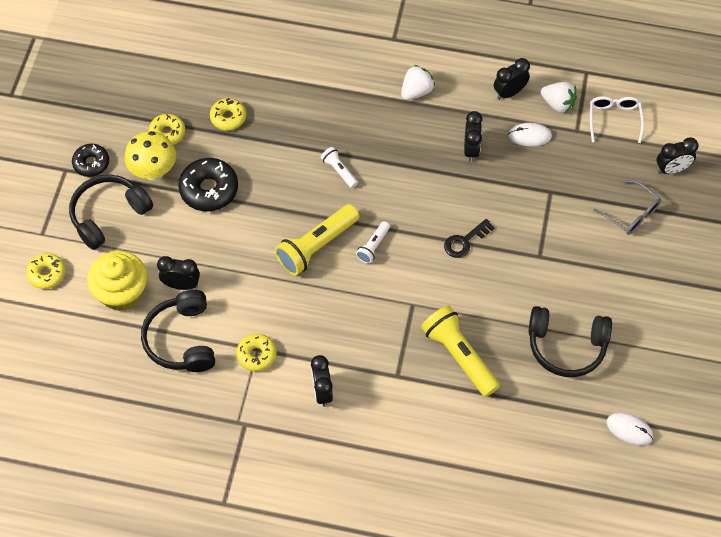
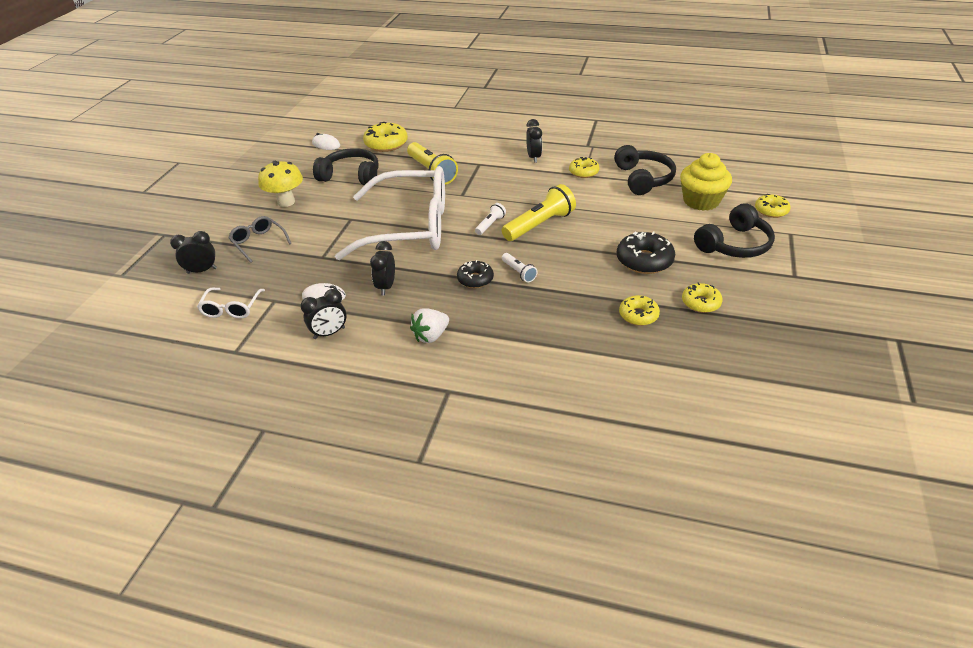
camera: 175 degrees left, 20 degrees down
(91, 163) = (770, 280): black donut -> black donut (475, 279)
(154, 172) = (703, 273): yellow mushroom -> yellow mushroom (286, 202)
(181, 285) = (652, 204): black clock -> none
(465, 241) = (410, 227): black key -> white glasses
(539, 430) = (386, 144): none -> yellow donut
(558, 104) = (282, 322): white strawberry -> none

